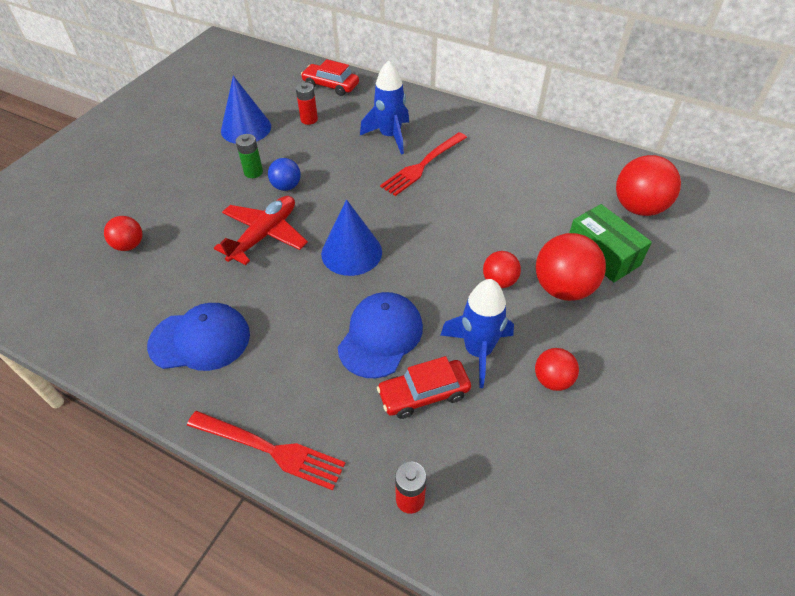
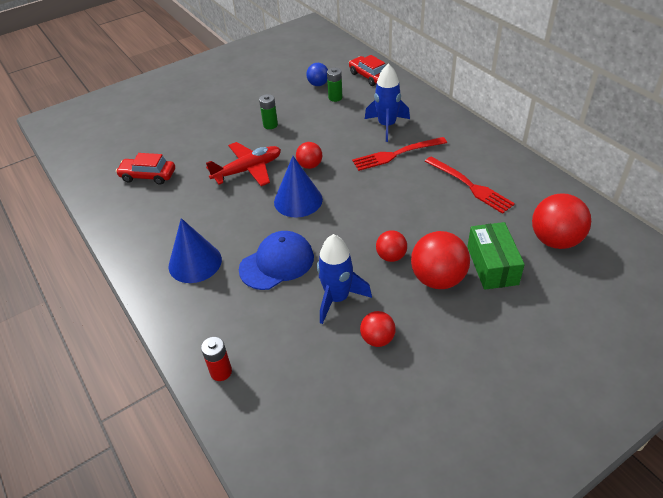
camera: 30 degrees right, 5 degrees down
(129, 245) = (161, 150): red ball -> red ball (310, 165)
(200, 339) = (163, 223): blue cap -> none
(246, 128) = (286, 93): blue cone -> blue cone (195, 262)
(271, 449) = (159, 305): red fork -> red fork (470, 186)
(286, 186) = (286, 141): blue ball -> blue ball (318, 84)
(309, 119) = (335, 98): red battery -> green battery
(424, 394) = (278, 311): red car -> red car (148, 176)

